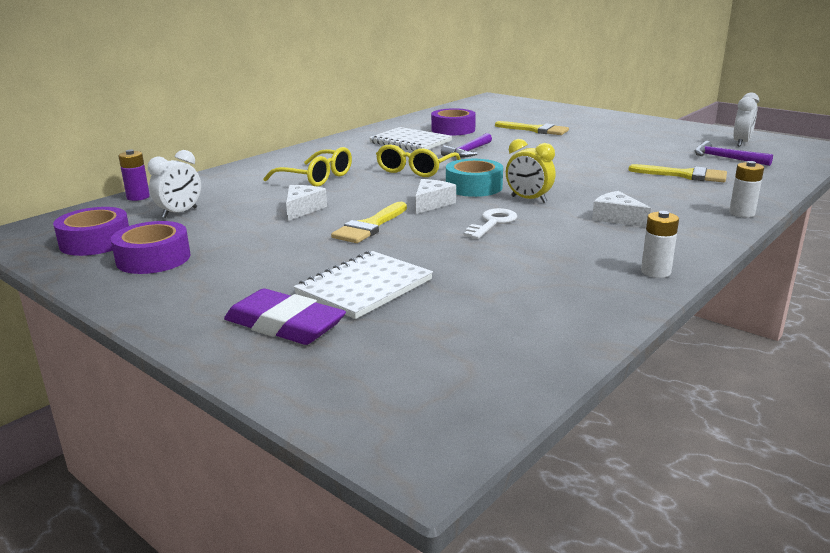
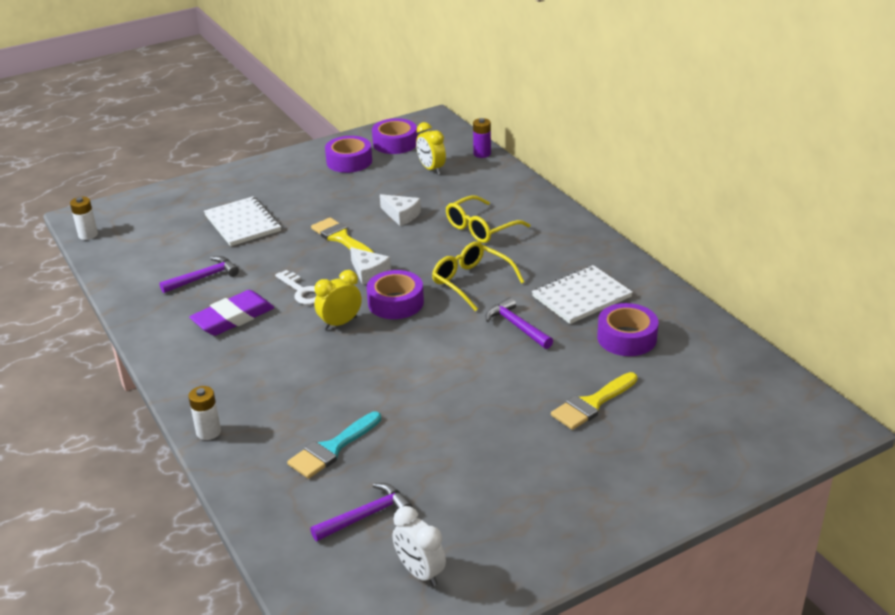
camera: 110 degrees right, 10 degrees up
(180, 213) = (431, 169): white clock -> yellow clock
(284, 325) = (221, 196): purple eraser -> purple eraser (233, 318)
(474, 187) = (395, 302): turquoise tape -> purple tape
(516, 277) = (204, 277): none -> purple hammer
(617, 218) = (259, 355): white cheese -> none
(655, 272) = (157, 335): white battery -> white battery (88, 235)
(685, 175) = (332, 449): yellow brush -> turquoise brush

